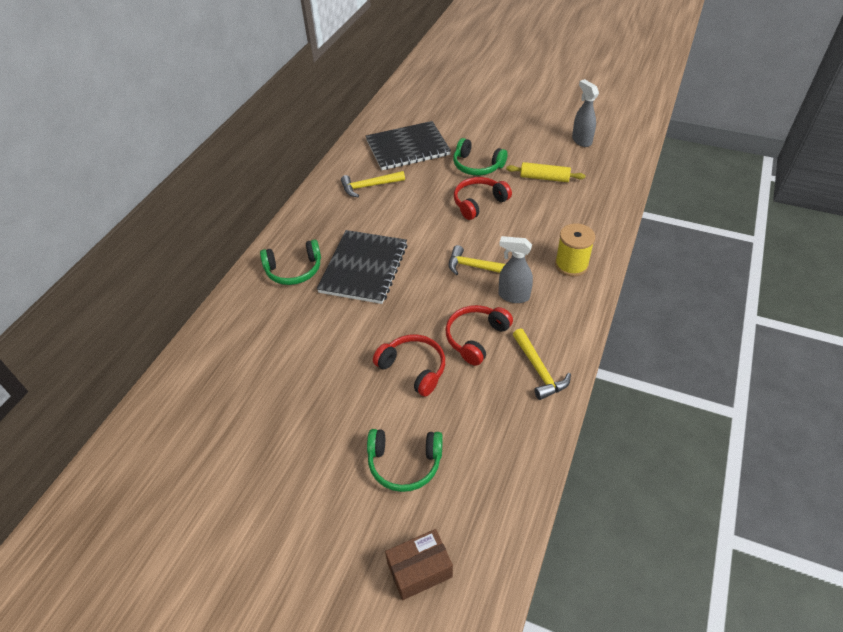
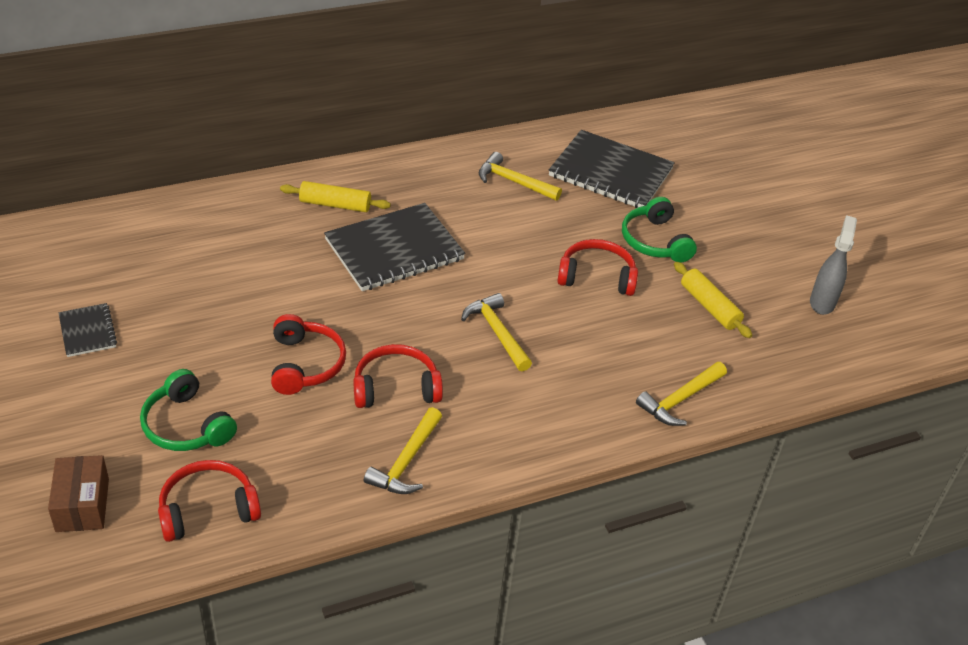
camera: 40 degrees right, 5 degrees down
(258, 469) = (87, 331): none -> black notebook
(294, 270) = (335, 204): green headphones -> yellow rolling pin
(419, 570) = (82, 505): brown box -> brown box turned 60 degrees clockwise
(488, 496) = (208, 509): none -> red headphones
(513, 296) = (488, 384): grey spray bottle -> none
(571, 265) = (594, 406): yellow spool -> none
(598, 230) = (680, 400): none -> yellow hammer

